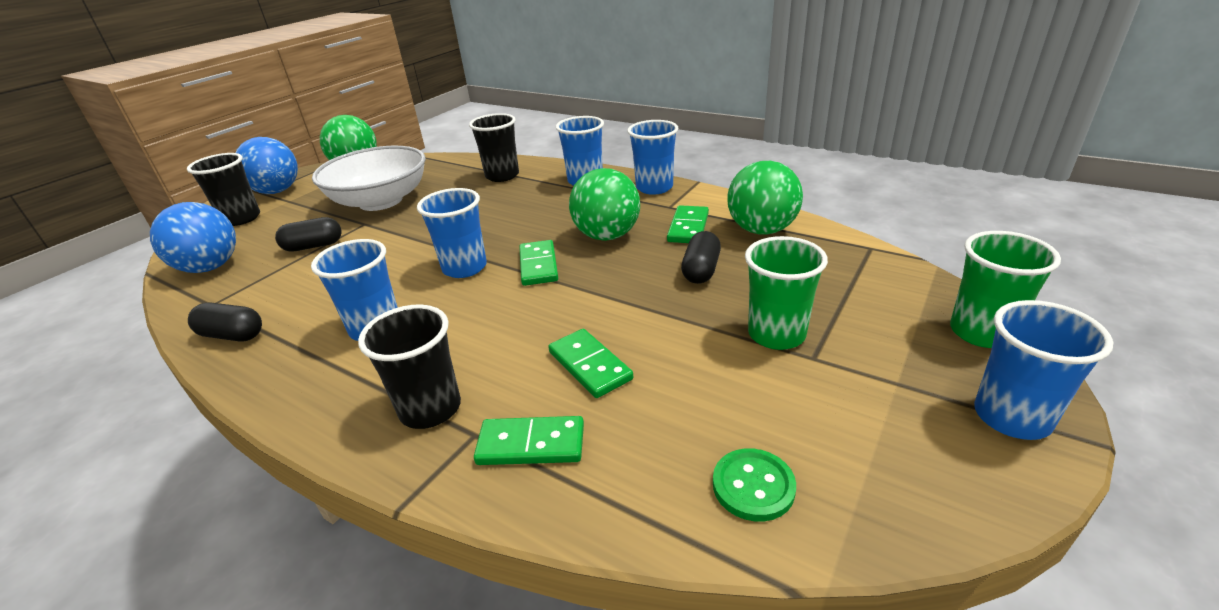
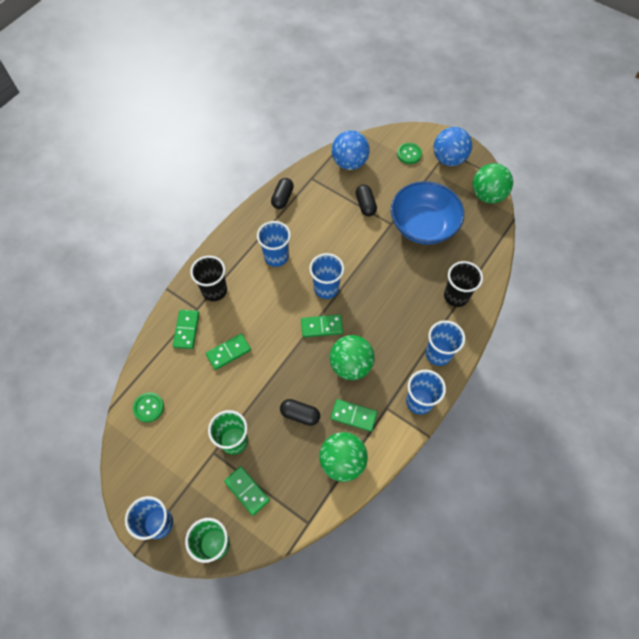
camera: 90 degrees right, 30 degrees up
(241, 218) = (409, 154): black cup -> green button
(381, 201) = (423, 225): white bowl -> blue bowl
(860, 308) = (247, 491): none -> green domino

